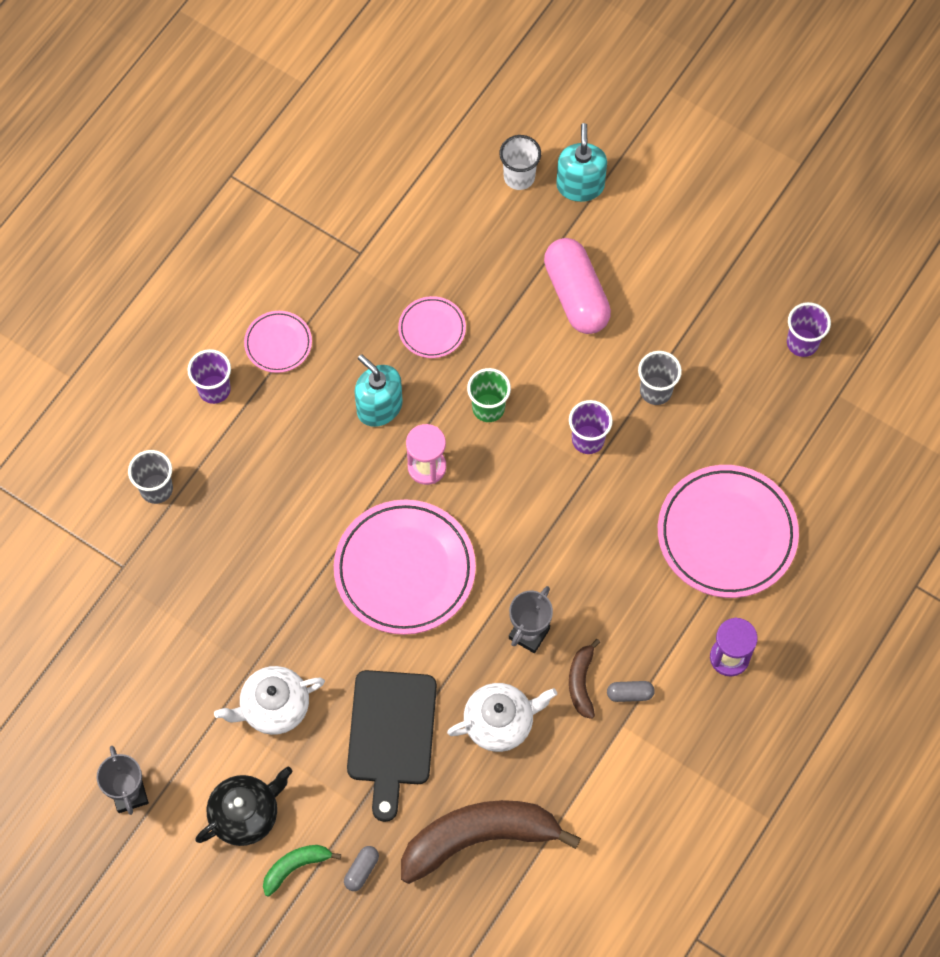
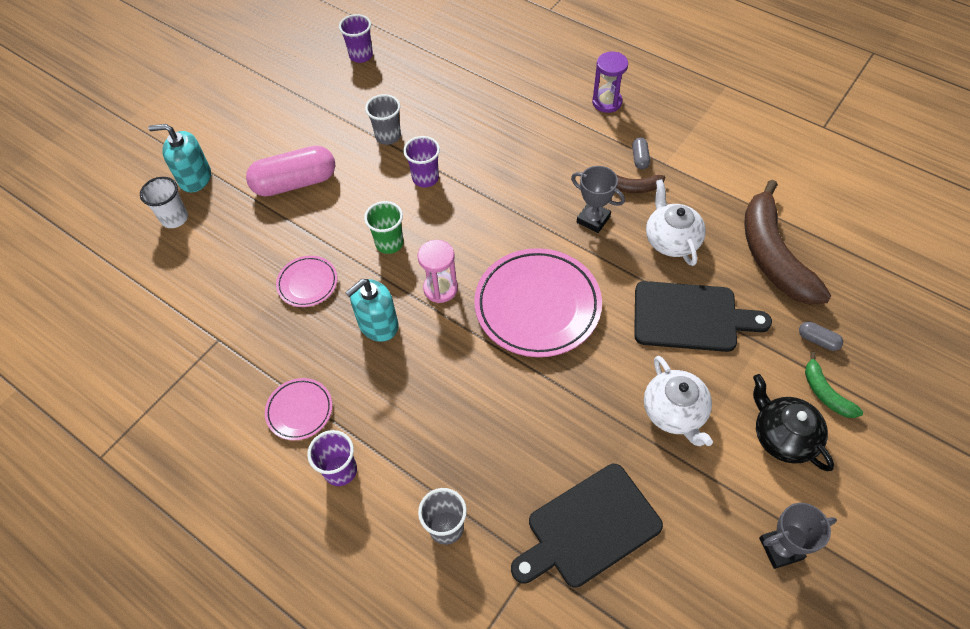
camera: 85 degrees left, 10 degrees down
(153, 617) = (588, 527): none -> black cutting board
(726, 534) = (510, 100): pink plate -> none

